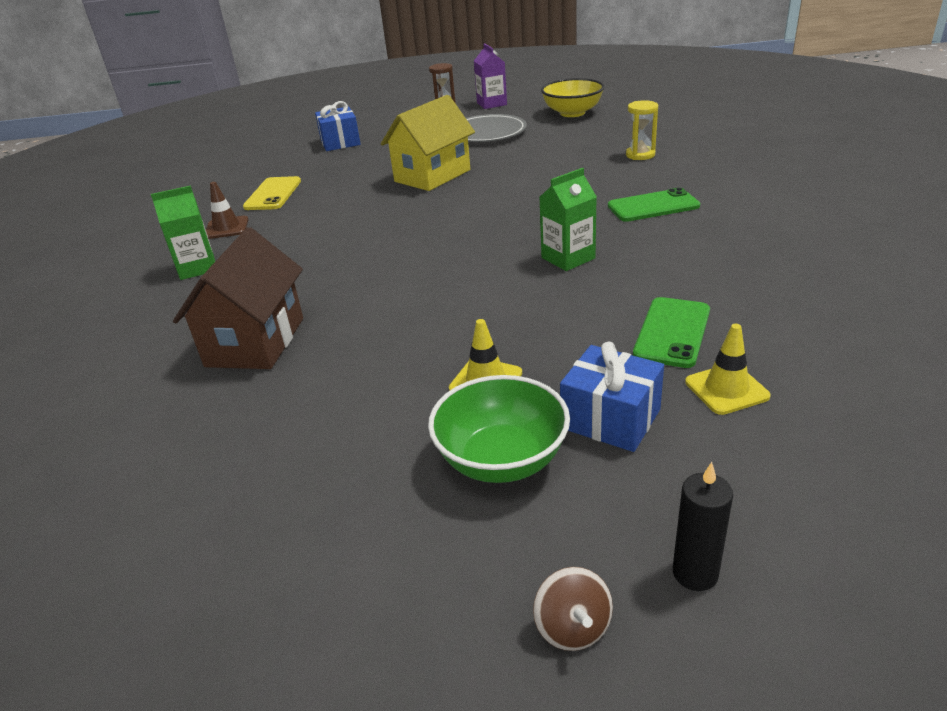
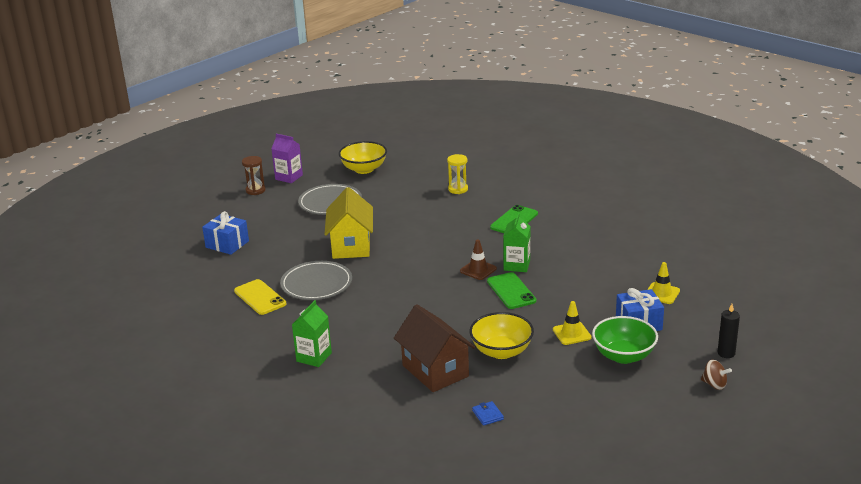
camera: 45 degrees left, 5 degrees down
(192, 435) = (487, 415): none -> blue wallet
(226, 228) = (277, 329): brown traffic cone -> brown traffic cone (478, 270)
(336, 200) = (316, 284): none -> grey plate
(361, 357) = (501, 351): none -> yellow bowl
(672, 332) = (612, 280): green phone -> green phone (511, 291)

